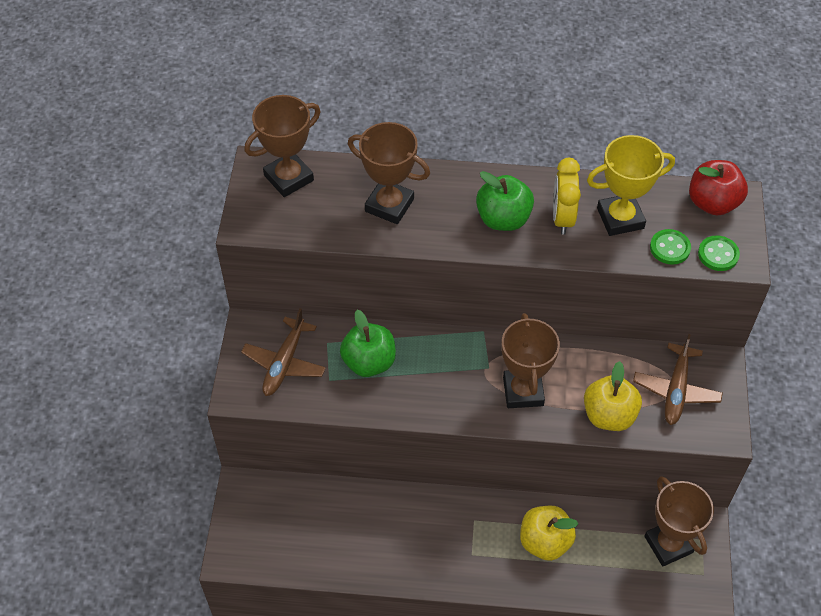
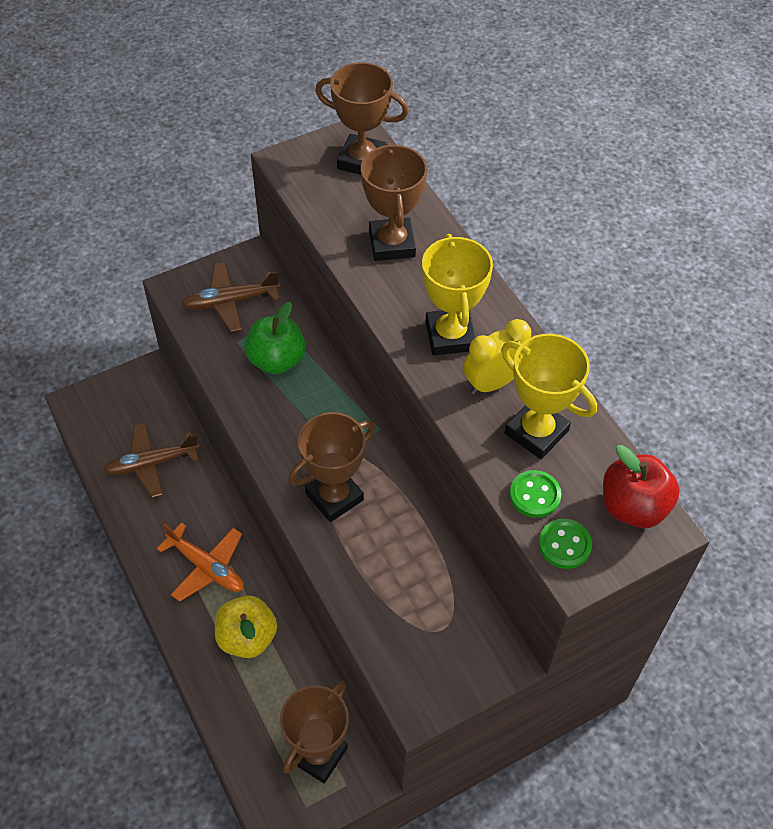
camera: 55 degrees right, 0 degrees up
(464, 538) = (206, 567): none -> orange plane
(503, 219) = (450, 336): green apple -> yellow trophy
(609, 415) = (360, 585): yellow apple -> none
(676, 390) = (437, 633): brown plane -> brown plane (151, 464)

